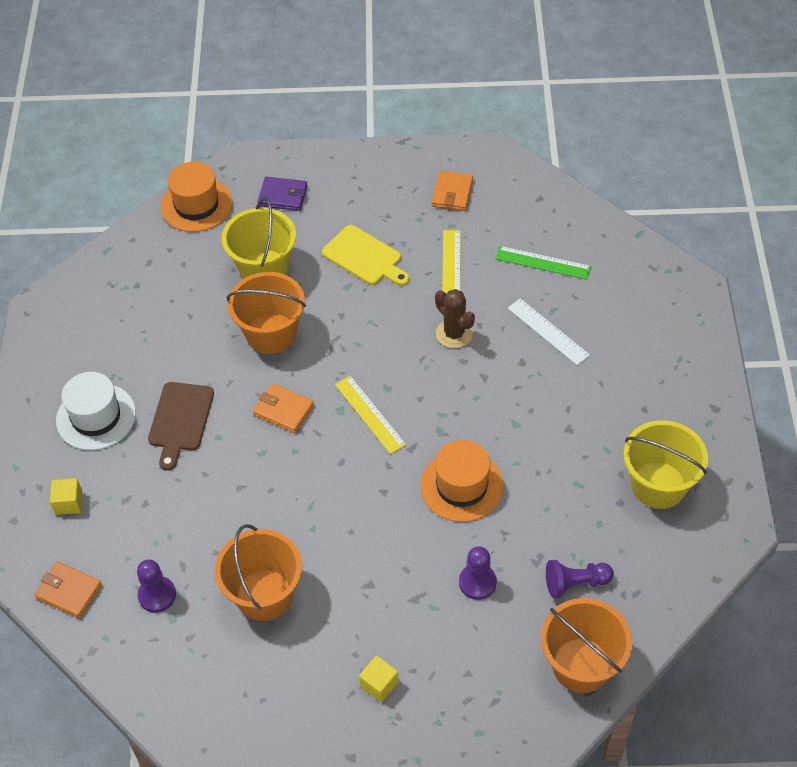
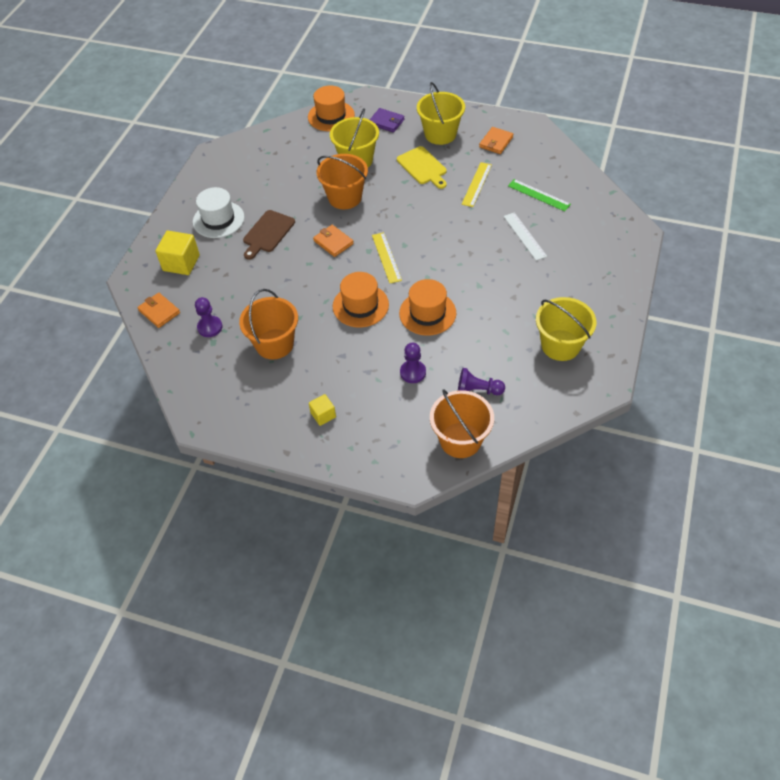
camera: 20 degrees right, 0 degrees up
(69, 503) = (181, 263): yellow cube -> yellow cube, size x1.74
(363, 500) = (360, 305): none -> orange hat
(368, 198) = (440, 134): none -> yellow bucket
(454, 334) = (461, 223): brown cactus -> none

